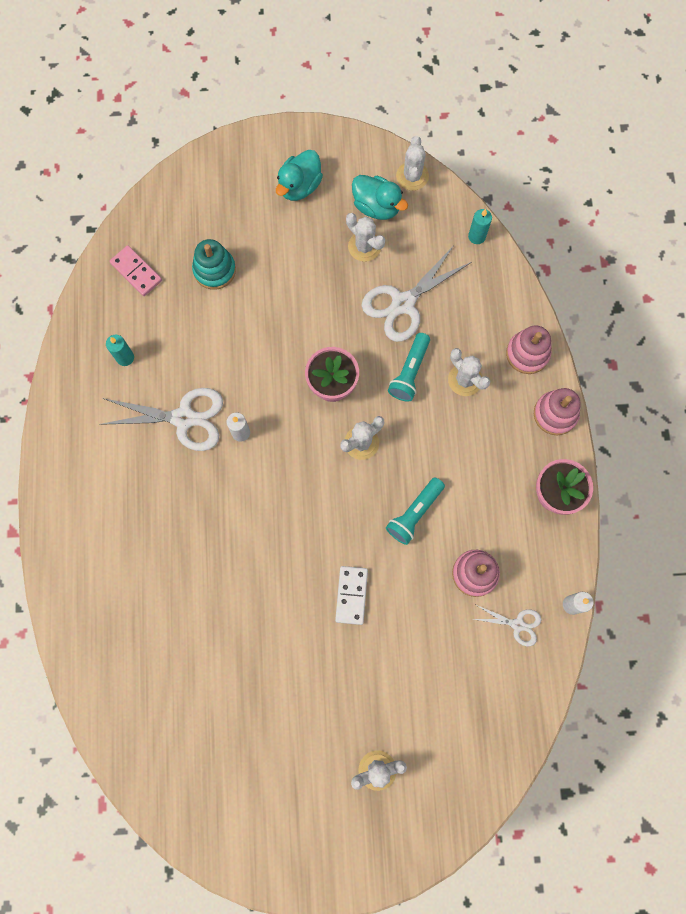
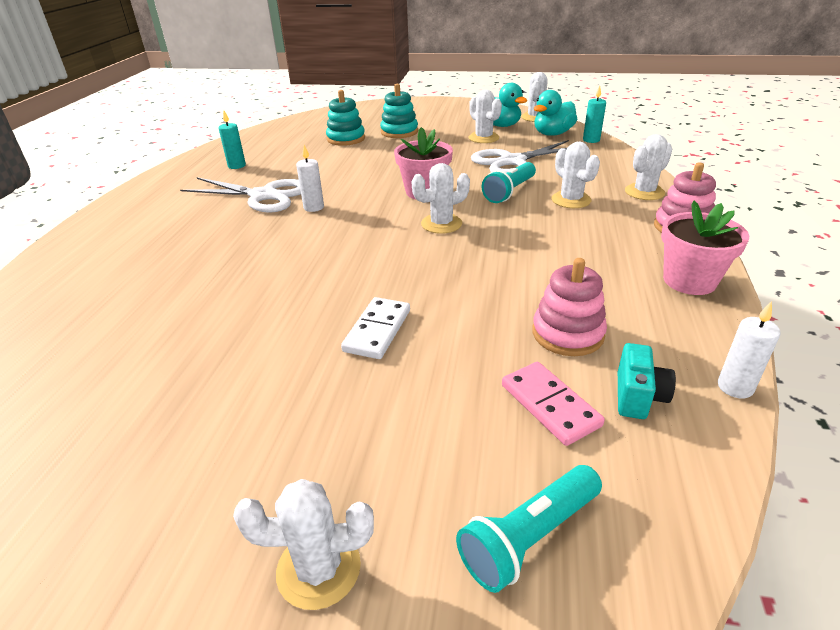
camera: 15 degrees right, 40 degrees down
(136, 272) = (280, 136): pink domino -> pink domino (550, 405)
(268, 242) = (399, 132): none -> turquoise stacking toy
(299, 186) = (437, 116): turquoise duck -> turquoise duck (552, 134)
(414, 513) = (490, 275): turquoise flashlight -> turquoise flashlight (529, 537)
(518, 624) = (638, 397): white scissors -> turquoise camera
(527, 353) = (644, 192): pink stacking toy -> white cactus

